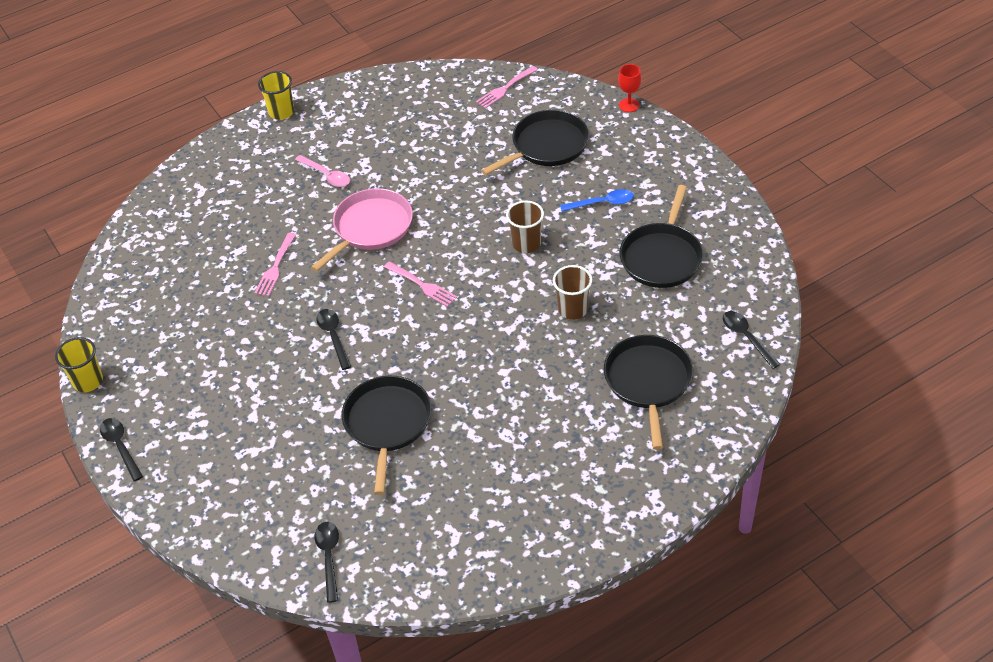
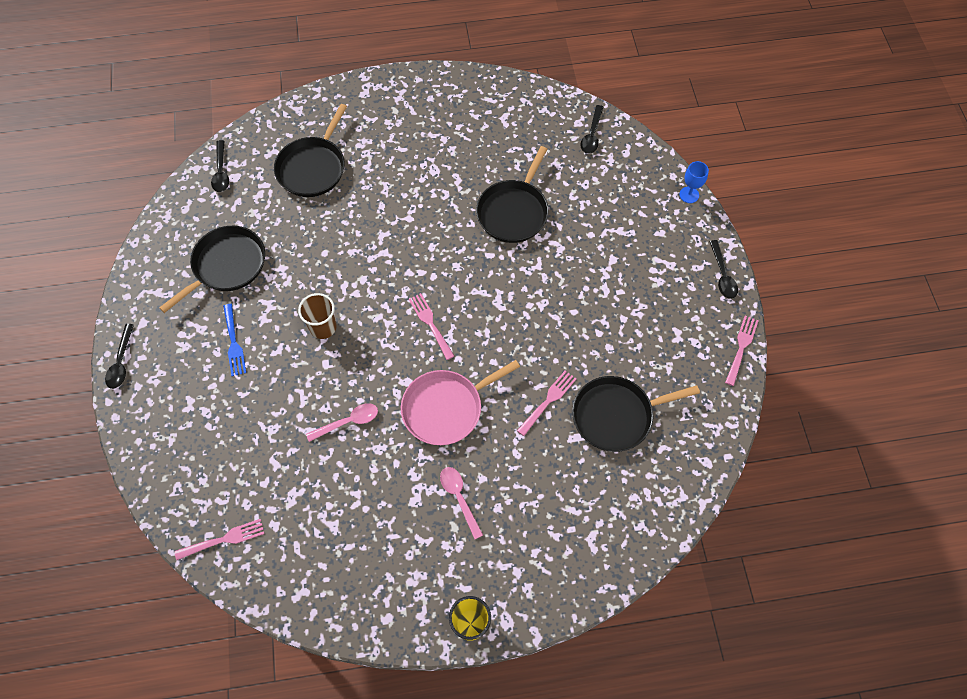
camera: 160 degrees left, 15 degrees up
(88, 381) = (741, 348): yellow cup -> pink fork
(179, 526) = (689, 195): none -> blue goblet
(333, 336) = (524, 304): black spoon -> black spoon (121, 362)
(454, 188) = (348, 422): none -> pink spoon
(546, 146) = (235, 435): black pan -> black pan (616, 416)
(573, 309) = (326, 248): brown cup -> none
(602, 203) = (233, 342): blue spoon -> blue fork
(629, 105) = (126, 452): red goblet -> none

